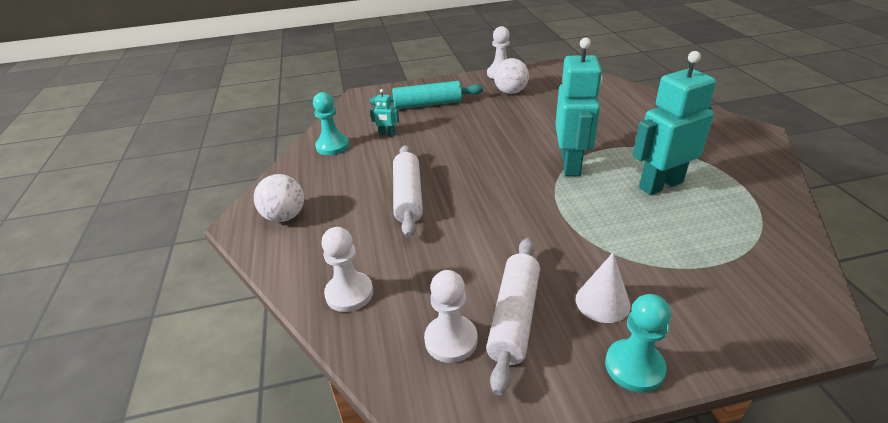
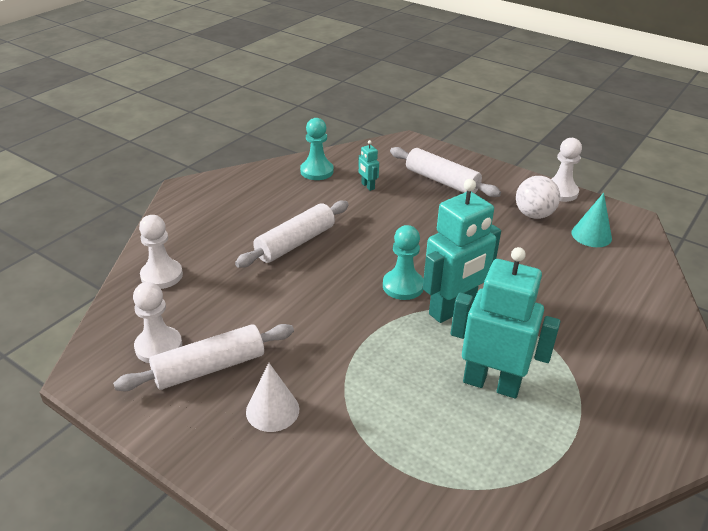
camera: 45 degrees right, 0 degrees up
(285, 216) = (210, 201): white ball -> none
(427, 104) = (442, 181): turquoise rolling pin -> white rolling pin
(555, 85) = (591, 235): none -> turquoise cone
(634, 367) = (212, 458): turquoise pawn -> turquoise pawn (403, 286)

